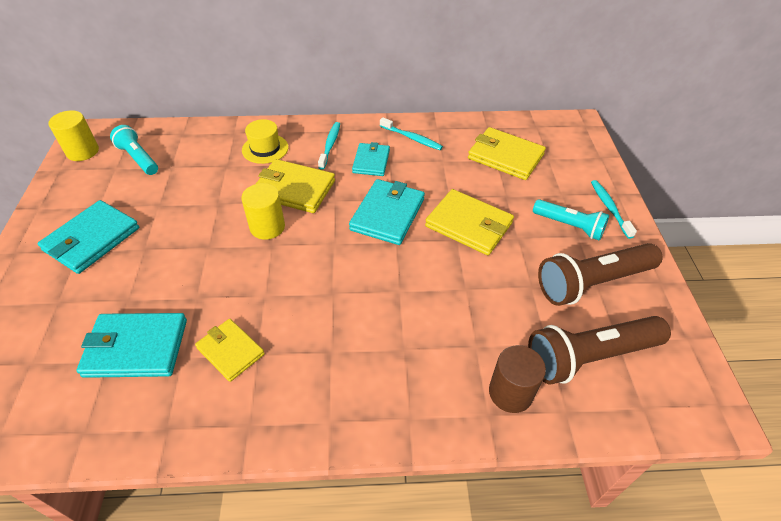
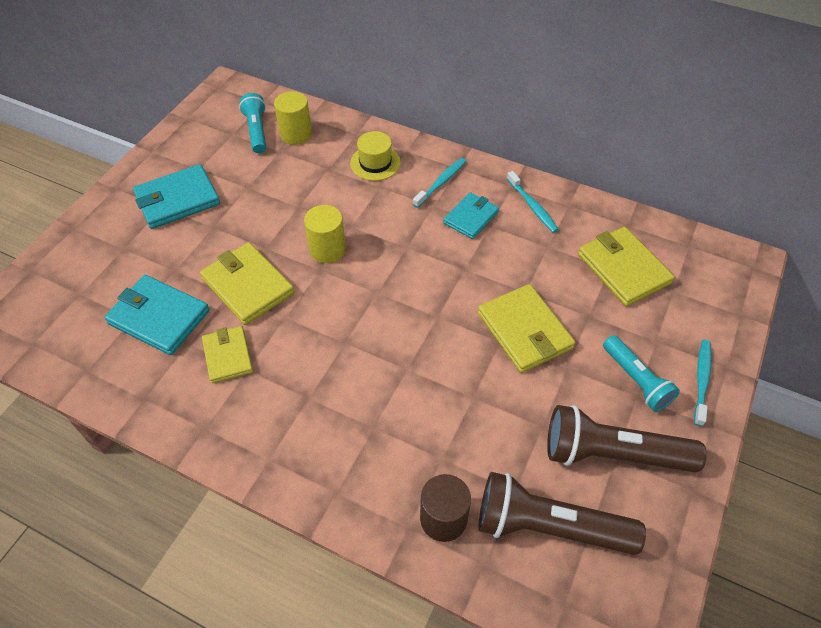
camera: 30 degrees right, 5 degrees up
(82, 151) = (214, 106): yellow cylinder -> yellow cylinder (296, 134)
(294, 189) = (376, 219): yellow wallet -> yellow wallet (248, 286)
(387, 214) = (449, 284): turquoise wallet -> none

